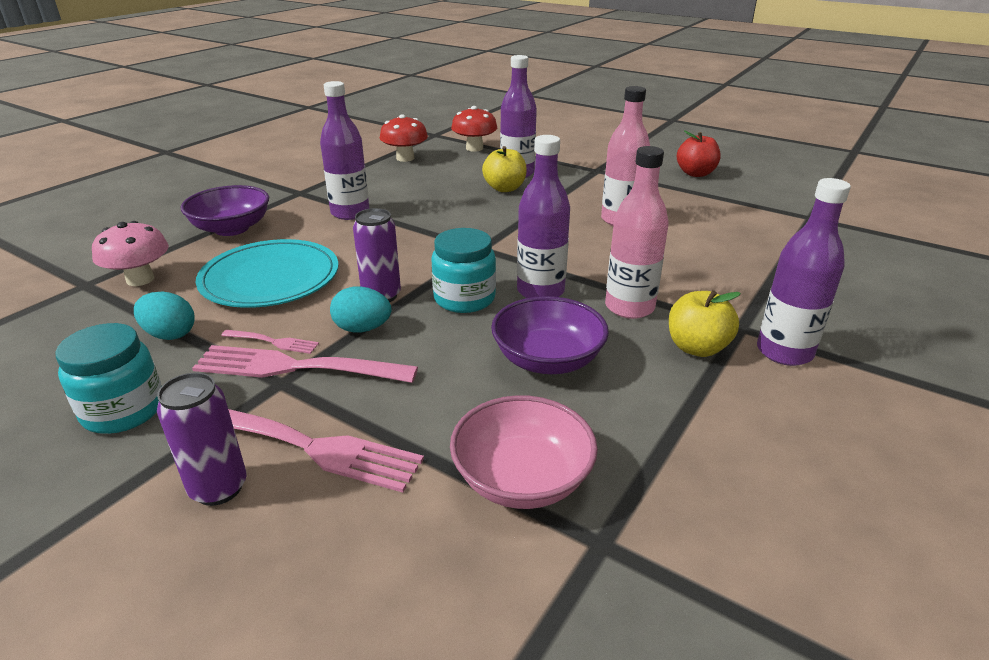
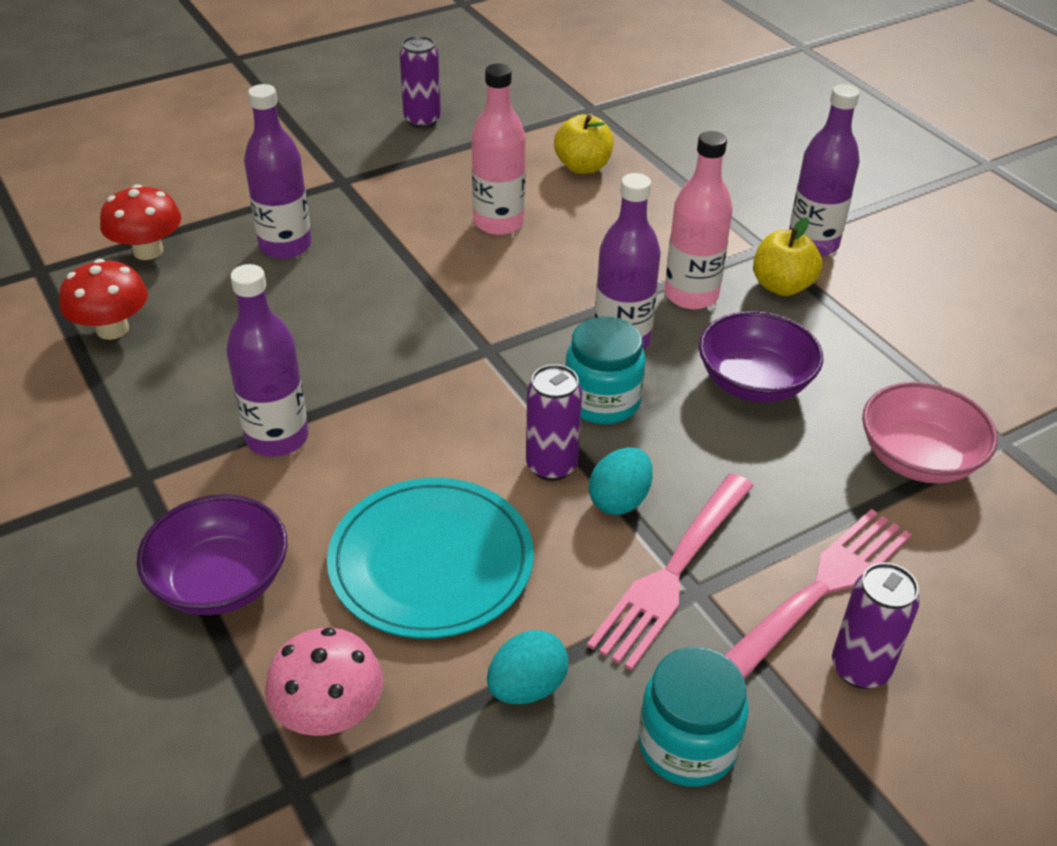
camera: 65 degrees left, 10 degrees up
(273, 342) = (605, 585): pink fork -> none
(505, 188) = (326, 273): yellow apple -> yellow apple (583, 167)
(695, 173) = (422, 120): red apple -> purple can

